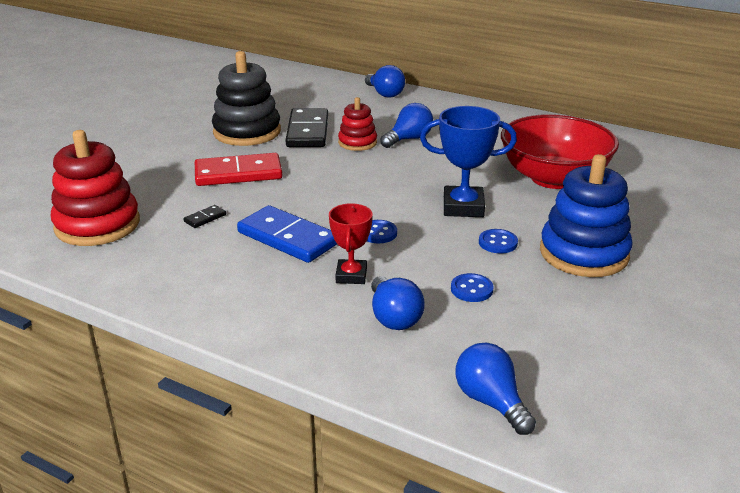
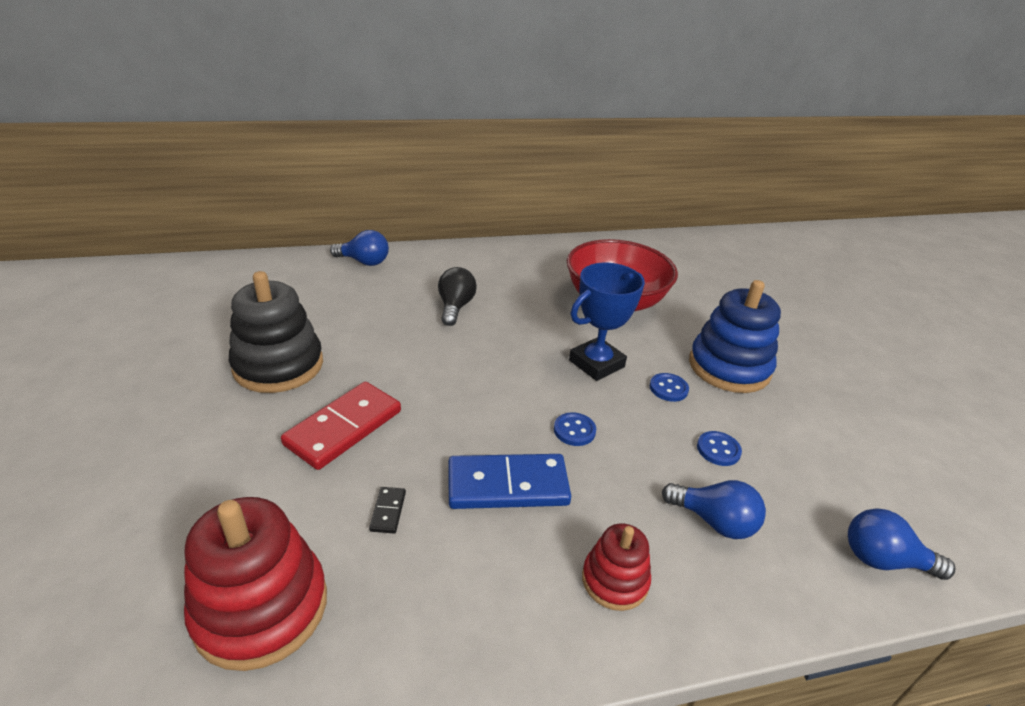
camera: 45 degrees left, 5 degrees up
(307, 131) = (346, 337): black domino -> none
(351, 275) = (621, 495): red trophy -> none
(357, 142) = (415, 330): red stacking toy -> red stacking toy (615, 580)
(409, 139) = (455, 307): blue light bulb -> black light bulb

